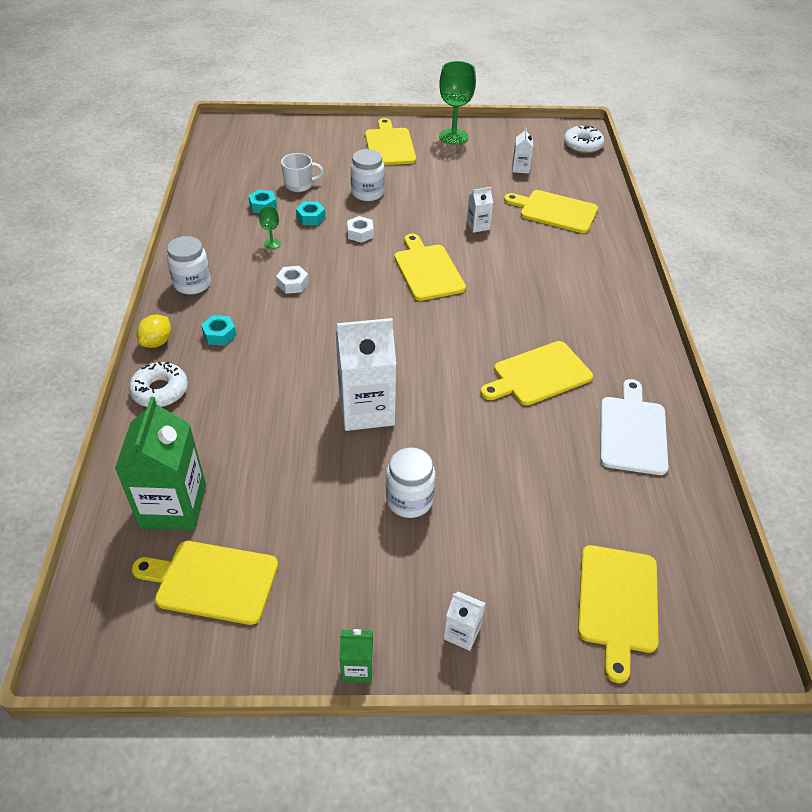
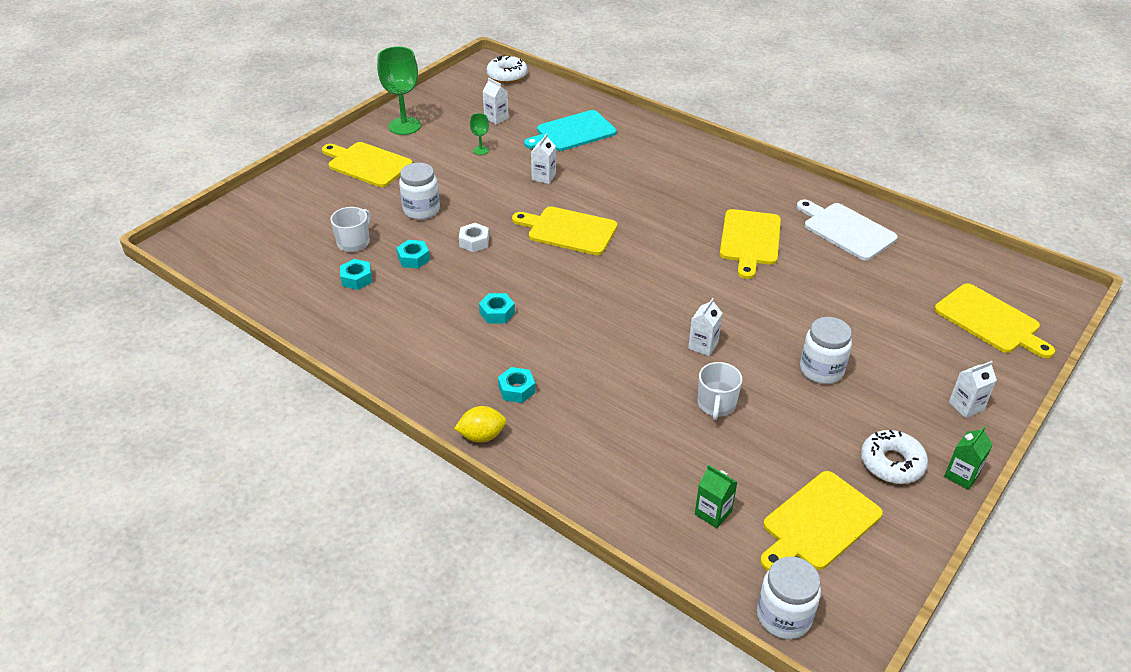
camera: 50 degrees left, 5 degrees down
(157, 342) = (482, 436): yellow lemon -> yellow lemon turned 75 degrees counterclockwise
(160, 391) = (554, 462): white donut -> white donut (892, 463)
(173, 506) = (713, 513): green carton -> green carton, size x0.46
(192, 284) = (421, 376): white jar -> white jar (783, 616)
(272, 244) = (423, 299): green goblet -> green goblet (481, 150)
(293, 284) = (497, 313): white nut -> turquoise nut
(301, 451) = (716, 404): none -> white mug
(366, 410) = (703, 345): white carton -> white carton, size x0.46
(555, 211) = (573, 132): yellow cutting board -> turquoise cutting board

